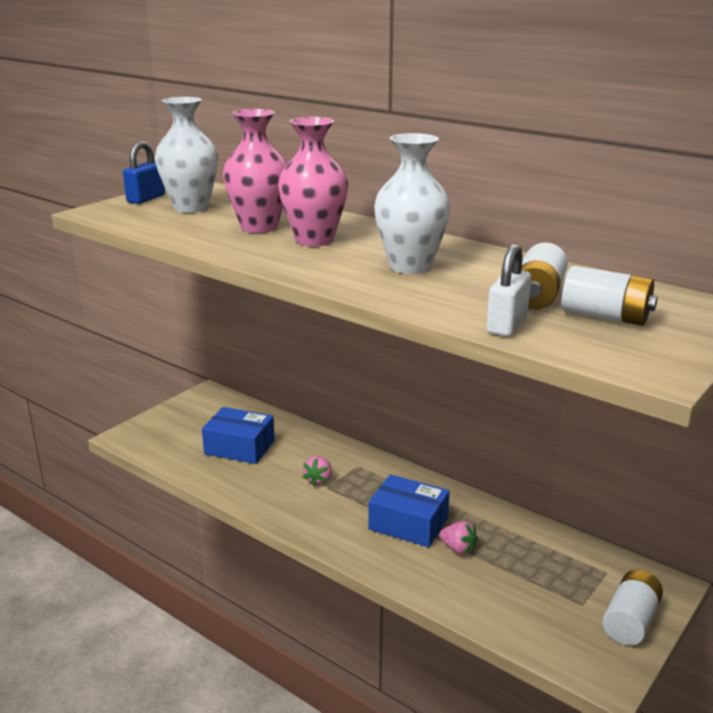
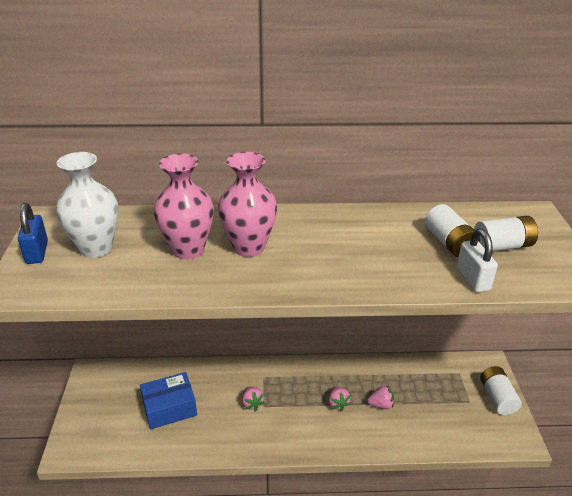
camera: 40 degrees left, 10 degrees up
(408, 523) = (337, 403): blue box -> pink strawberry
(410, 266) = (347, 248): white vase -> none

